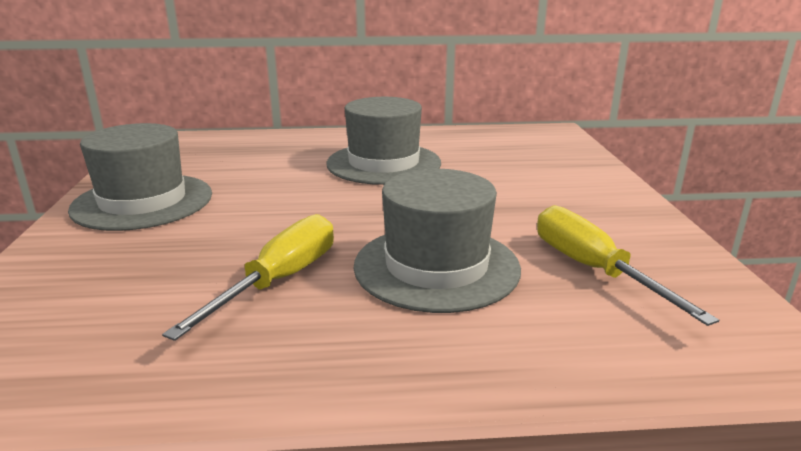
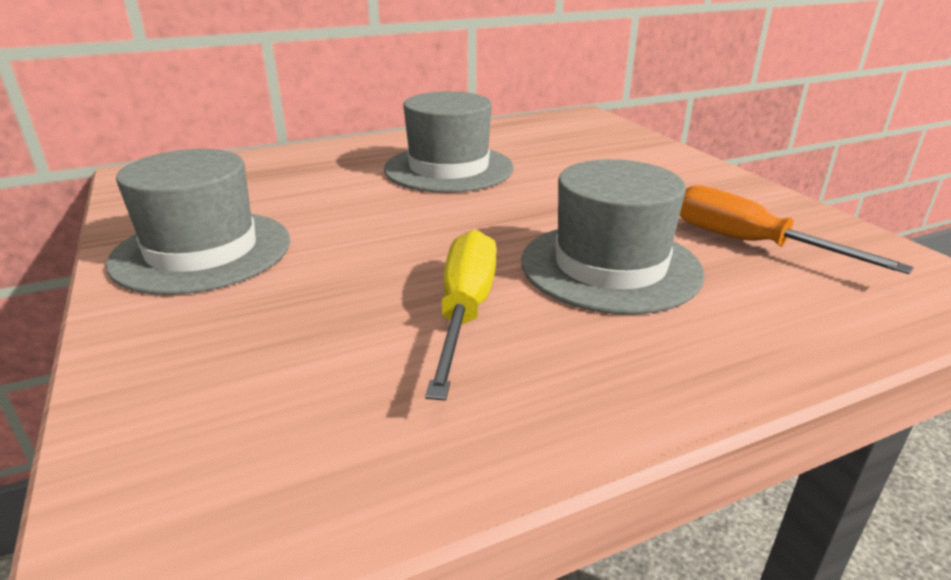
camera: 20 degrees left, 5 degrees up
(592, 269) = (749, 243): yellow screwdriver -> orange screwdriver

